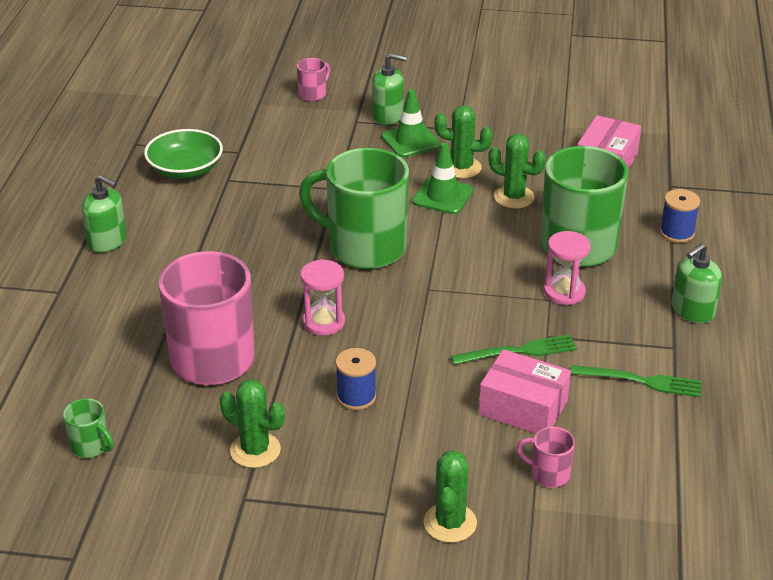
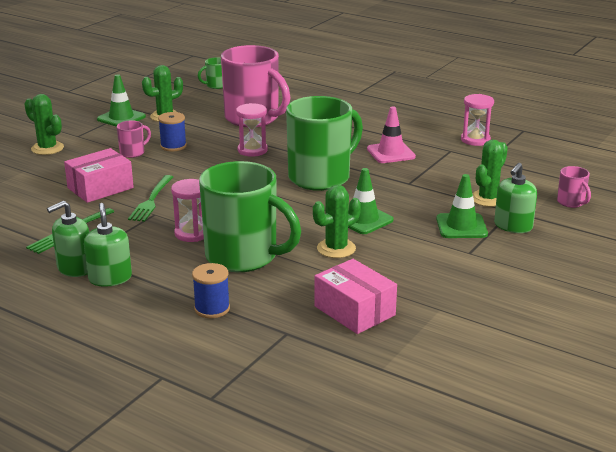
camera: 115 degrees right, 10 degrees down
(107, 241) = (401, 109): green soap dispenser -> green soap dispenser (75, 268)
(185, 169) = (475, 140): green bowl -> pink hourglass
(261, 217) = (391, 153): none -> pink traffic cone
(289, 496) = (121, 118): none -> green traffic cone
(461, 168) = (400, 238): green cactus -> green cactus (488, 199)
(548, 474) = (40, 181): pink mug -> pink mug (133, 153)

